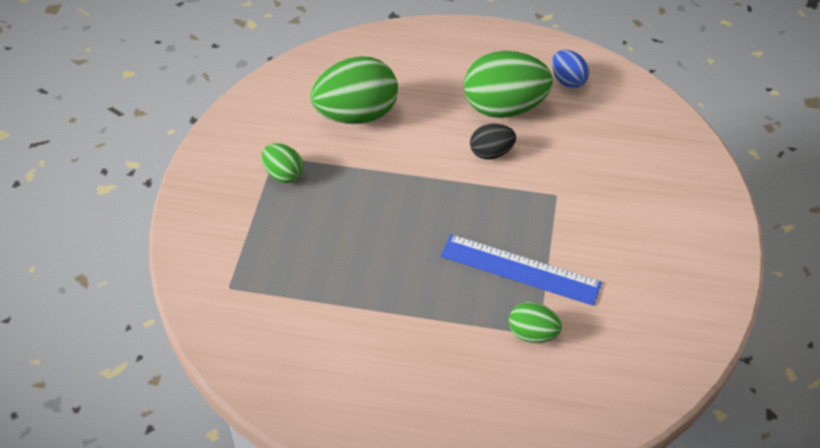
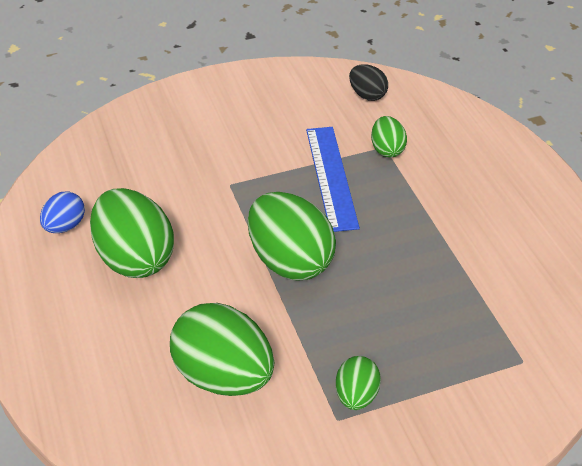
camera: 120 degrees left, 5 degrees down
(436, 195) = (290, 261): none -> green egg
(491, 153) = (207, 244): black egg -> black egg (367, 95)

